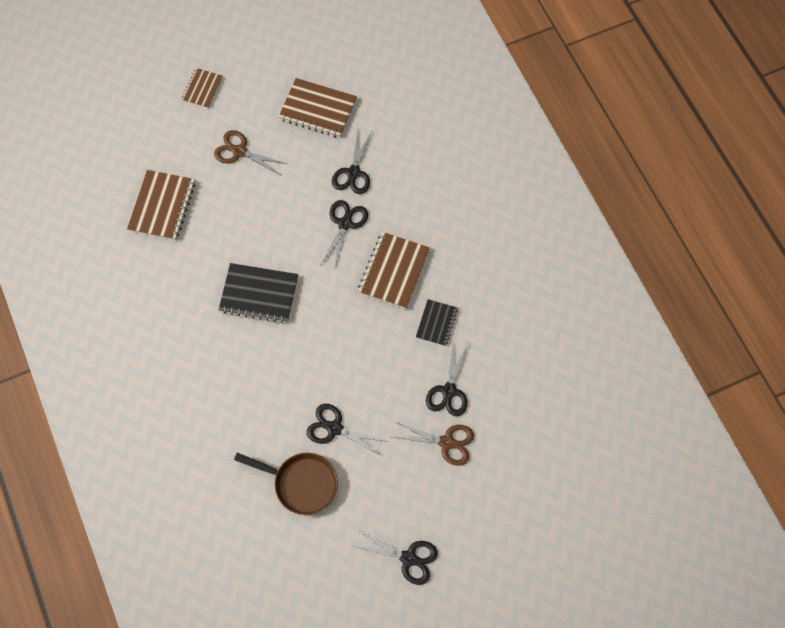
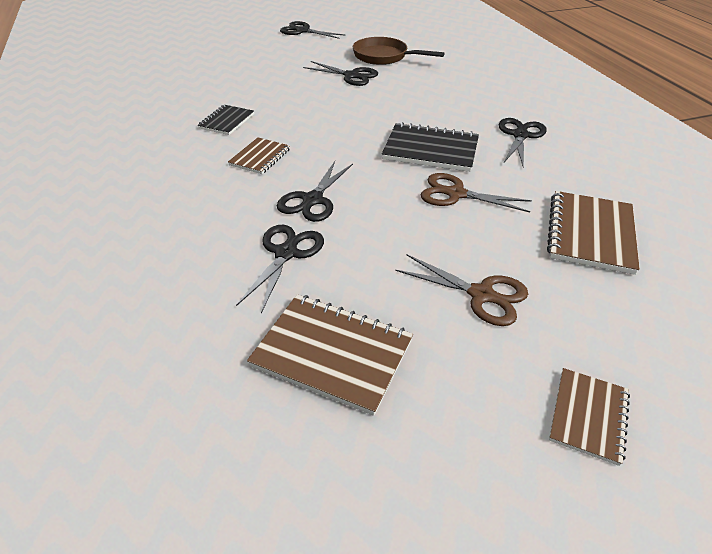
camera: 175 degrees left, 25 degrees down
(394, 271) = (260, 157): brown notebook -> brown notebook, size x0.60
(447, 442) = (250, 66): brown scissors -> brown scissors (455, 194)
(449, 391) = (235, 87): black scissors -> black scissors (520, 135)

